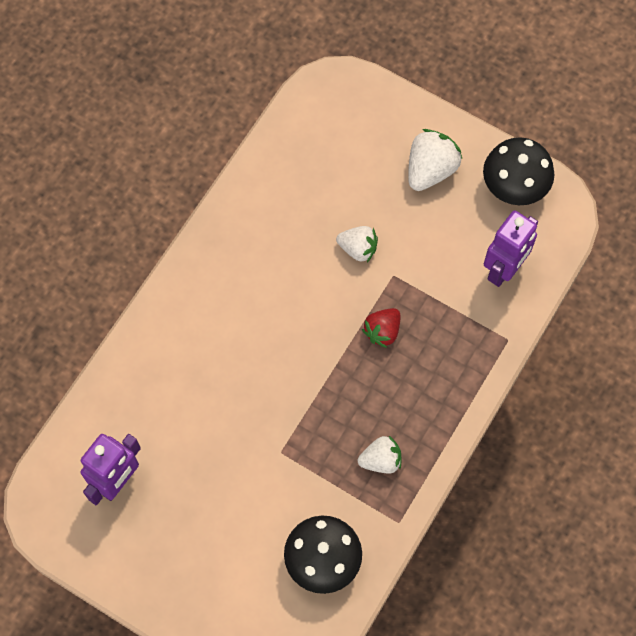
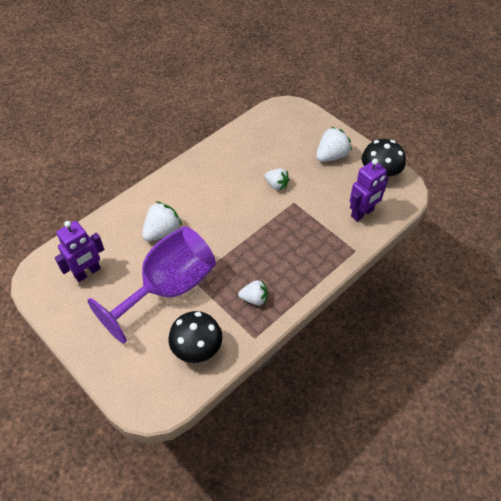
camera: 15 degrees right, 15 degrees down
(206, 381) = (162, 231): none -> white strawberry
(249, 476) = (168, 288): none -> purple goblet
(382, 331) = (278, 229): red strawberry -> none

